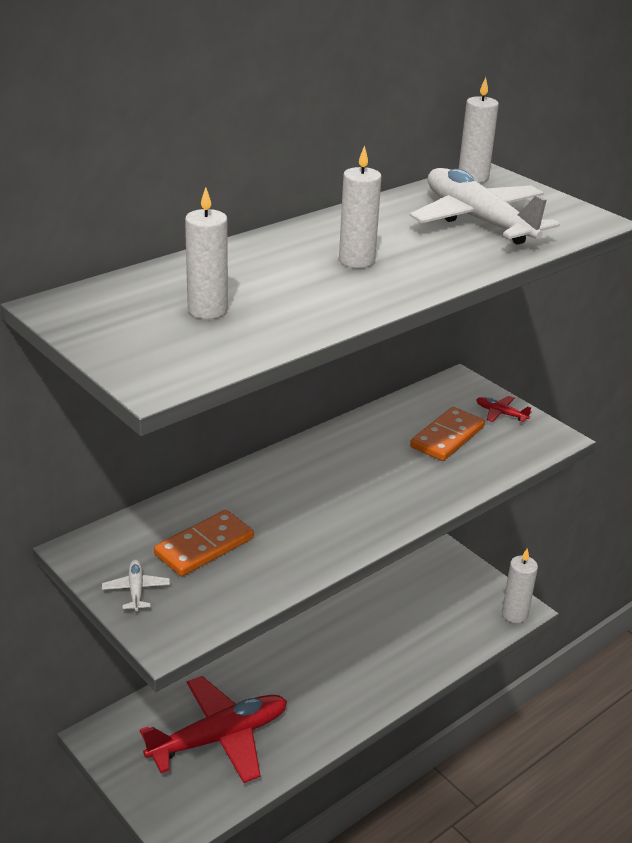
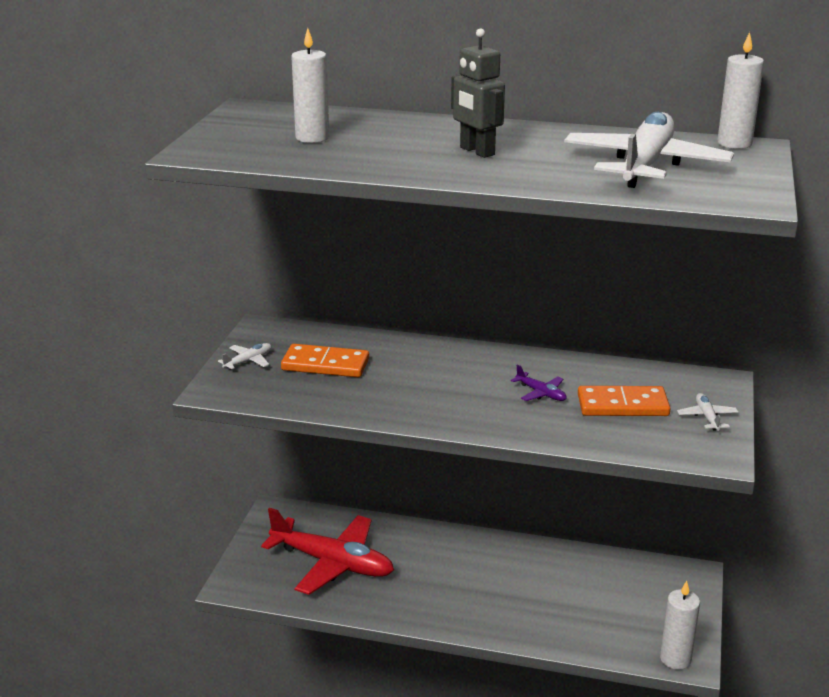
camera: 55 degrees right, 5 degrees down
(356, 260) = (476, 151): white candle -> grey robot
(389, 462) = (541, 393): none -> purple plane
(500, 413) = (707, 417): red plane -> white plane

